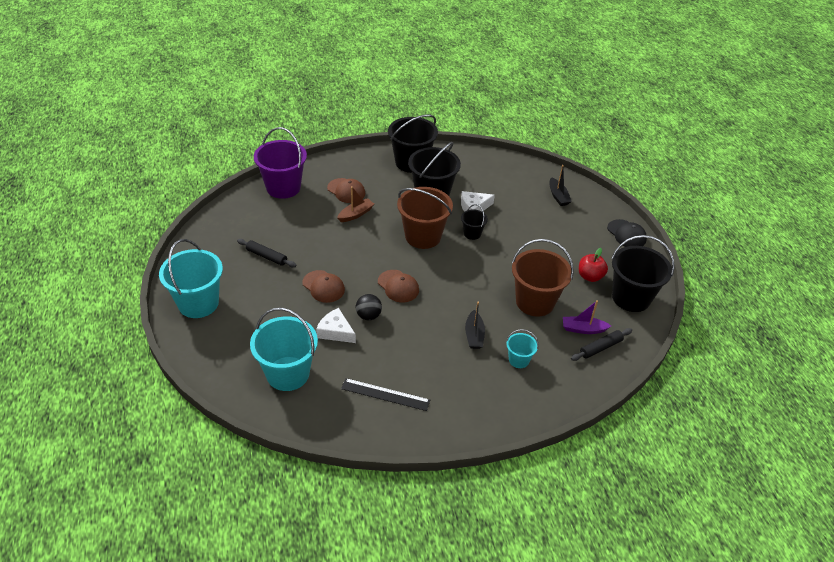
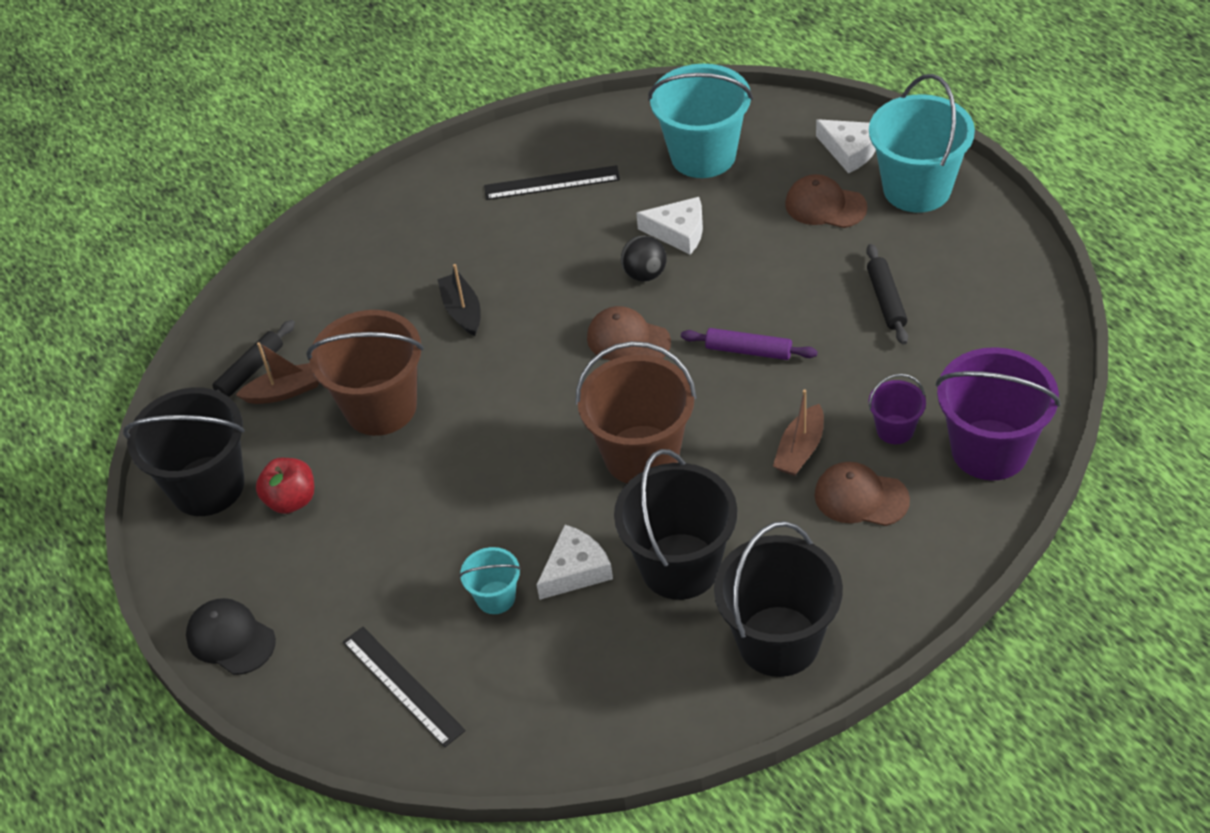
camera: 165 degrees right, 5 degrees up
(208, 340) = (850, 150): none -> white cheese
(266, 256) = (886, 300): black rolling pin -> black rolling pin turned 75 degrees clockwise
(312, 207) = (895, 429): none -> purple bucket
(323, 286) = (750, 289): brown cap -> brown cap (825, 205)
(346, 259) = (748, 351): none -> purple rolling pin
(472, 233) = (550, 502): black bucket -> none
(518, 360) = (378, 301): turquoise bucket -> turquoise bucket (496, 597)
(558, 196) = (402, 685): black boat -> black ruler
(583, 329) = (285, 391): purple boat -> brown boat

